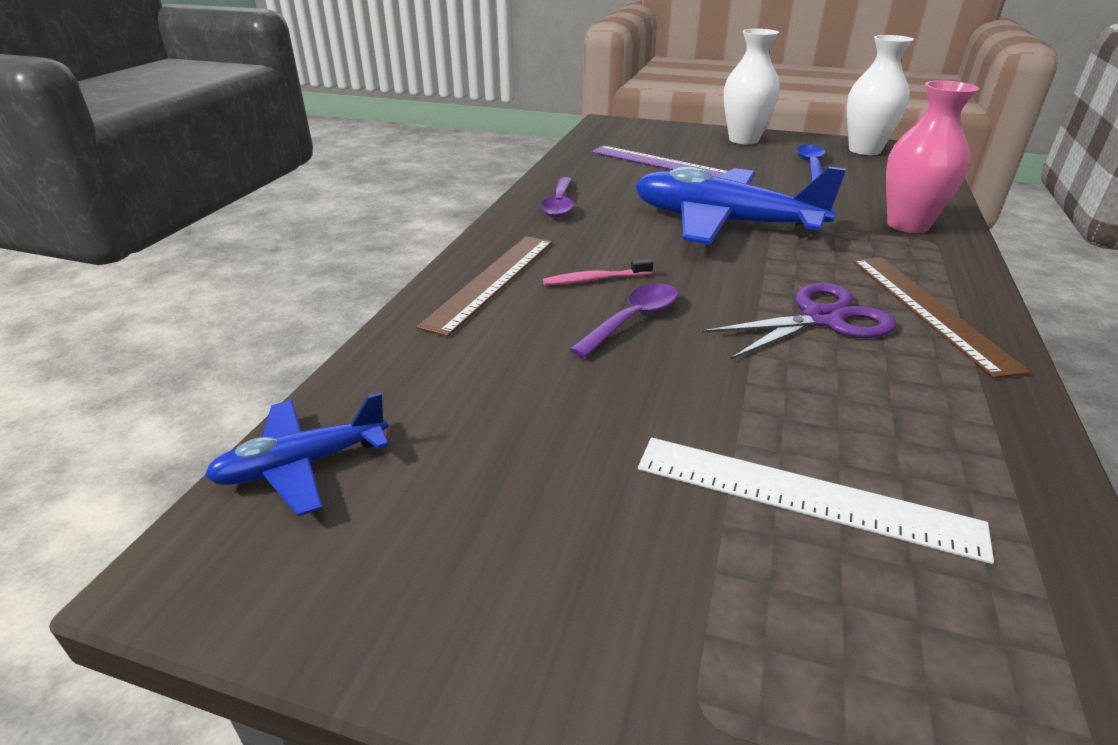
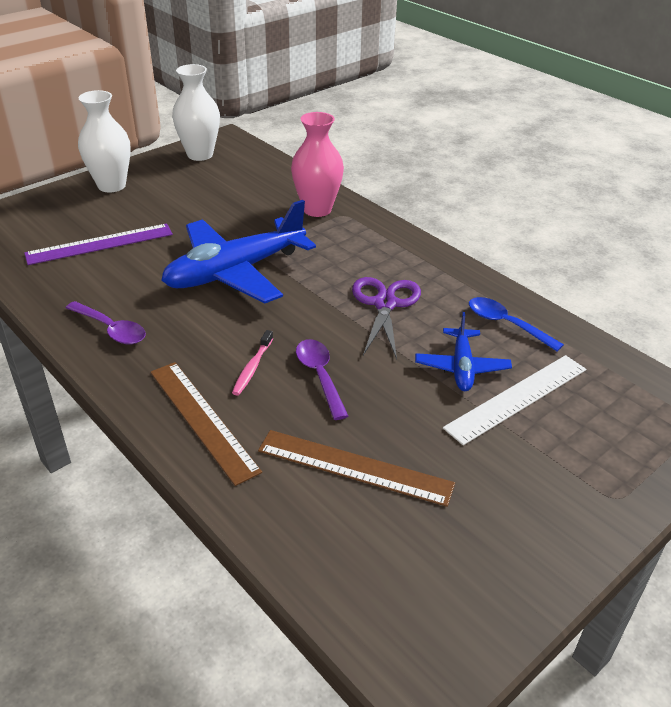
camera: 60 degrees left, 5 degrees up
(302, 465) = (359, 598): blue plane -> blue plane (461, 367)
(811, 166) = (195, 188): blue spoon -> blue spoon (506, 324)
(929, 310) = (409, 264): brown ruler -> brown ruler (354, 467)

